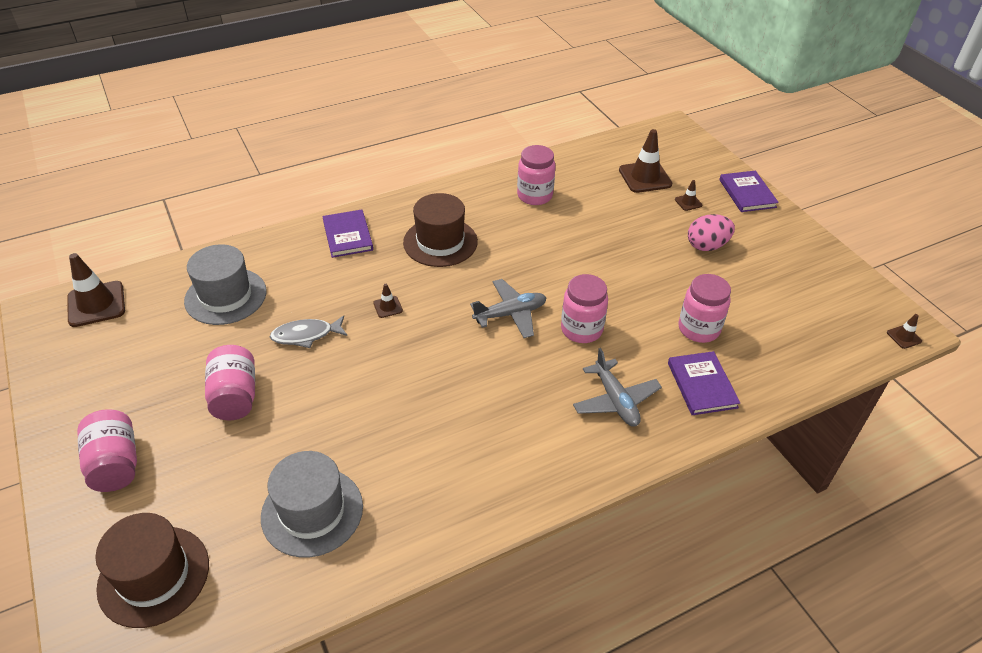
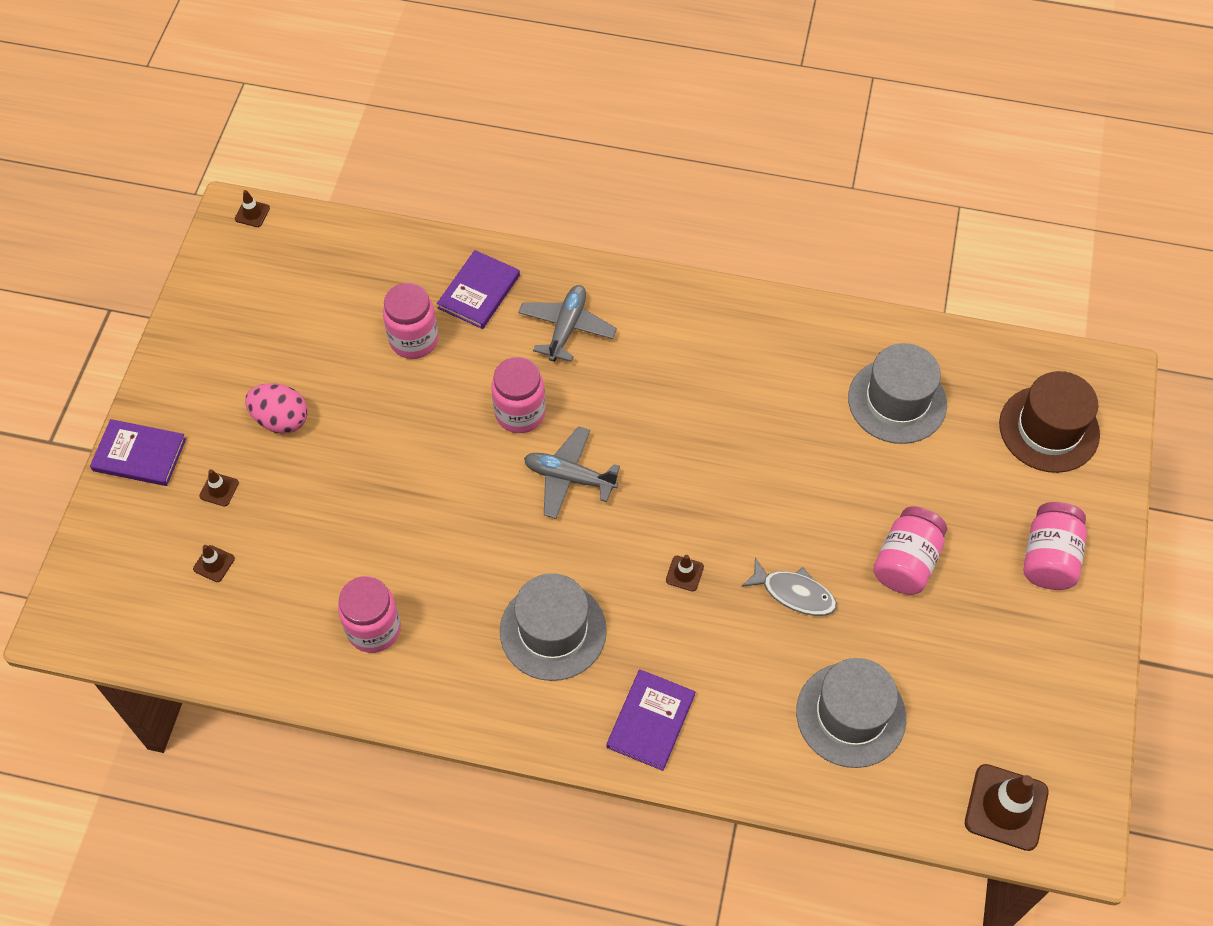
camera: 140 degrees left, 15 degrees up
(440, 242) = (553, 630): brown hat -> grey hat
(645, 177) = (214, 564): brown traffic cone -> brown traffic cone, size x0.48
(747, 193) = (139, 454): purple book -> purple book turned 75 degrees clockwise

